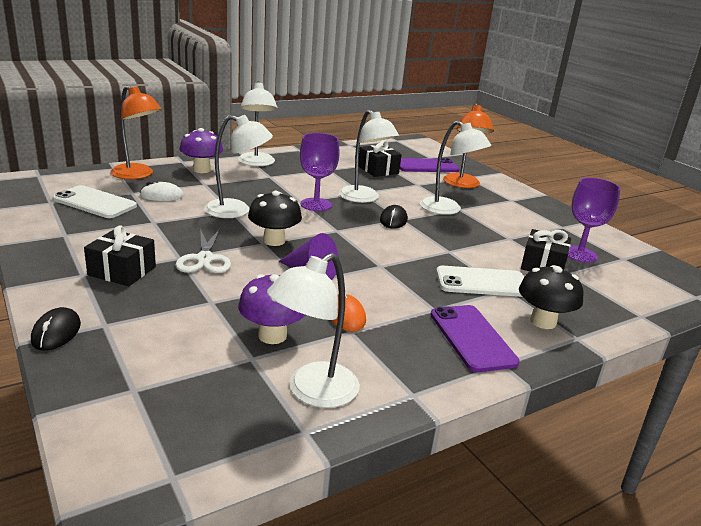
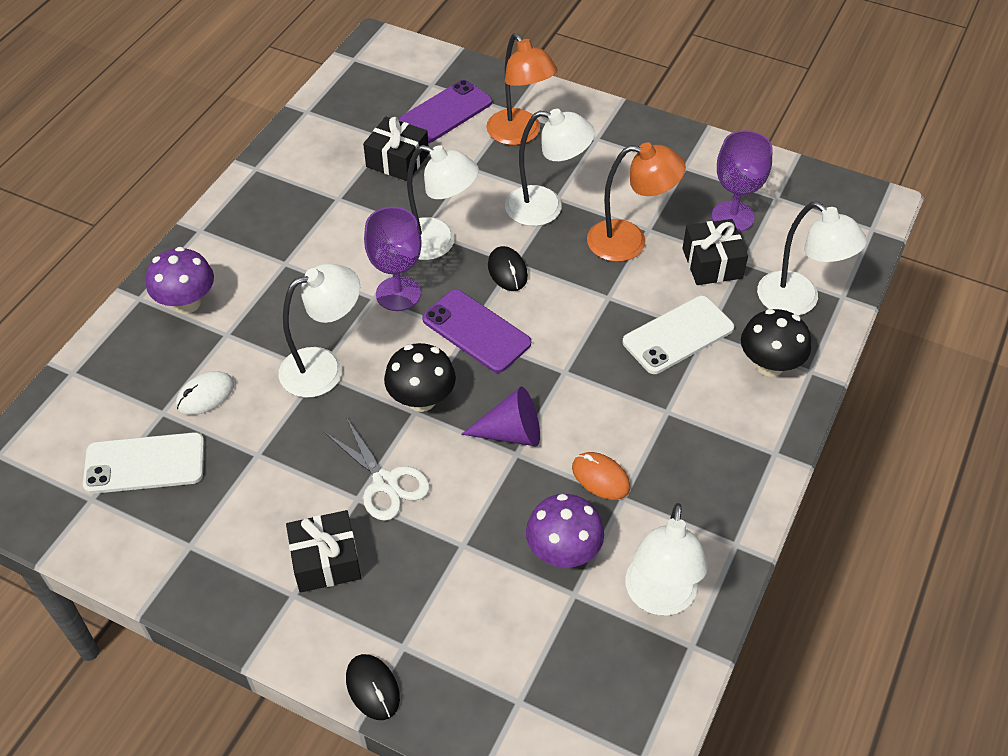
camera: 30 degrees left, 25 degrees up
(137, 175) = (121, 369): orange lamp -> orange lamp (629, 241)
(257, 163) = (237, 240): white lamp -> white lamp (798, 301)
(472, 338) = (728, 433): purple phone -> purple phone (476, 331)

